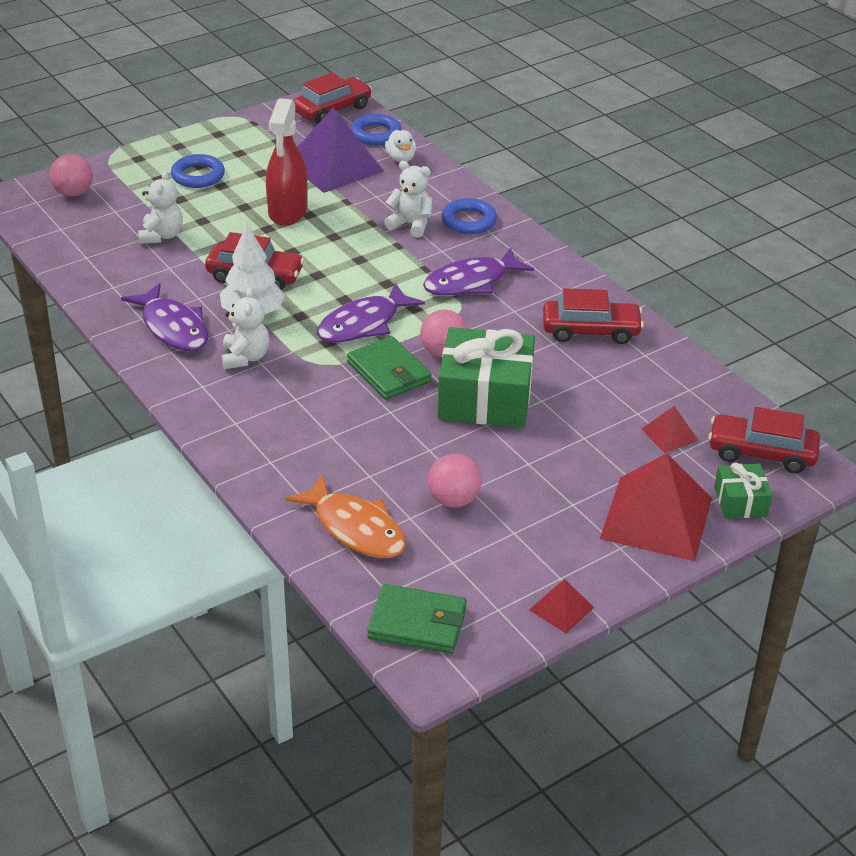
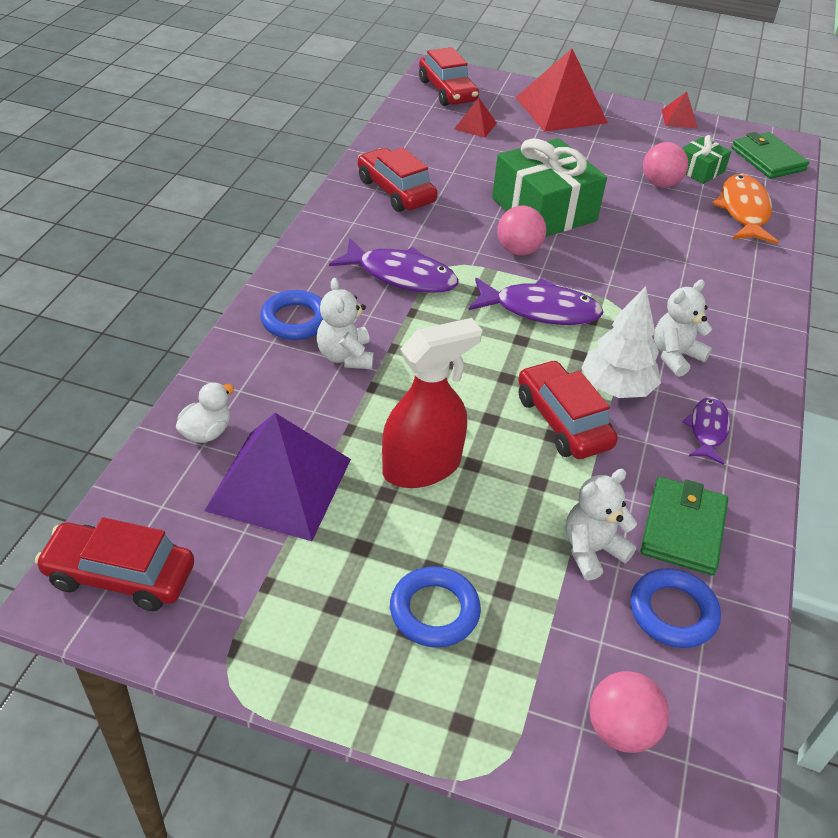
camera: 130 degrees left, 5 degrees up
(173, 328) = (707, 430): purple fish -> purple fish, size x0.60
(376, 134) = (159, 488): blue ring -> blue ring (673, 612)
(389, 372) = (580, 267): green wallet -> green wallet (683, 529)
(740, 501) = (504, 88): green gift -> green gift (699, 170)

